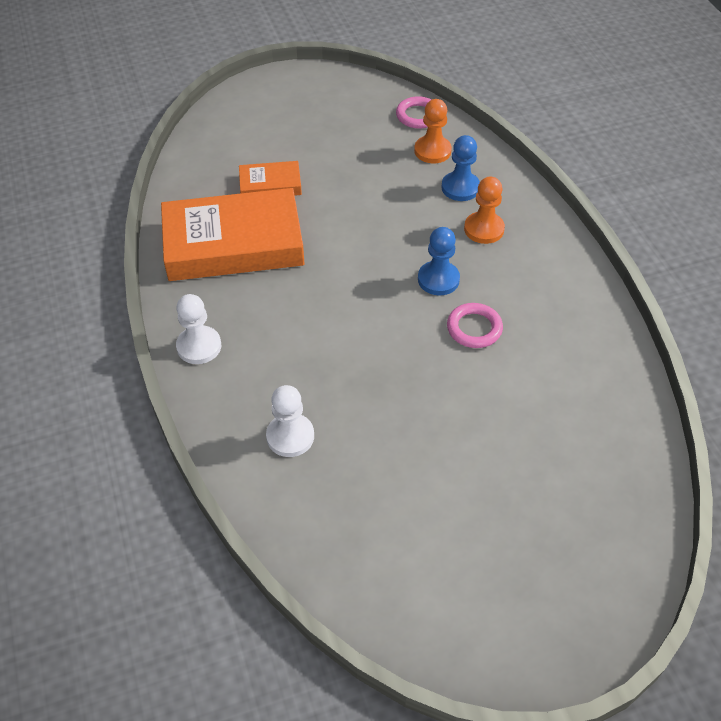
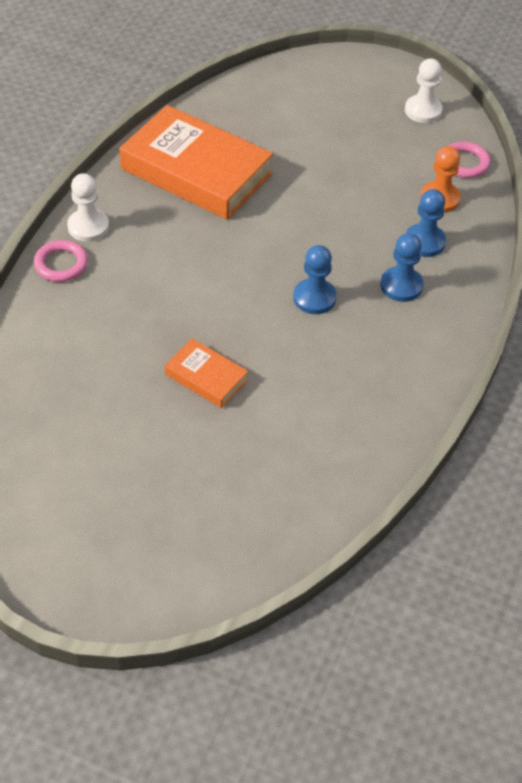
camera: 40 degrees right, 0 degrees up
(270, 185) = (276, 145): orange book -> orange book (206, 377)
(290, 436) = (75, 328): white pawn -> white pawn (423, 110)
(474, 328) = (295, 351): pink ring -> pink ring (61, 264)
(484, 229) = (401, 286): orange pawn -> blue pawn

